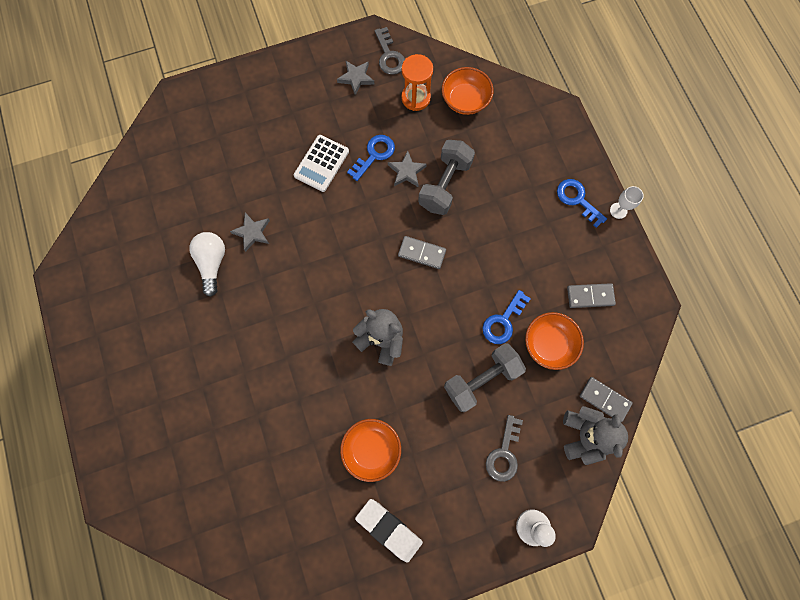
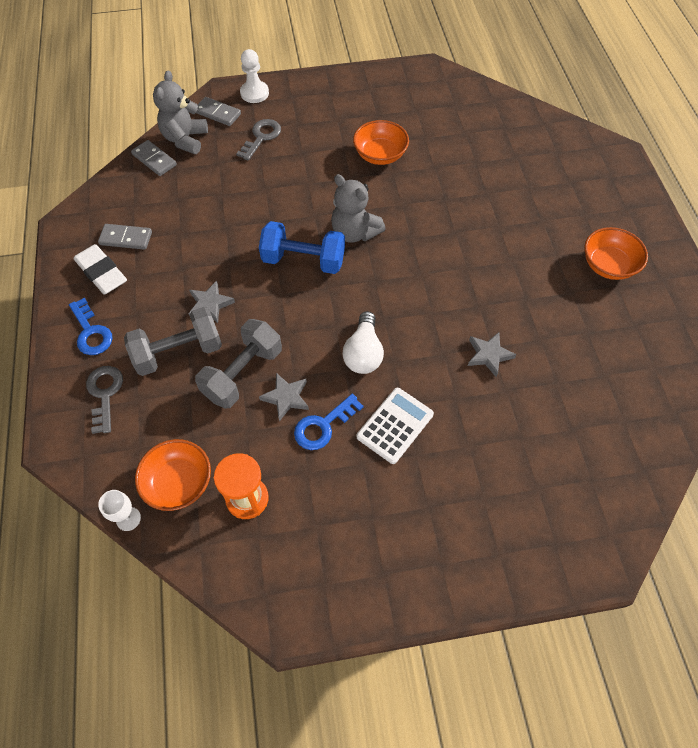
camera: 170 degrees left, 15 degrees down
(212, 263) = (536, 329): white light bulb -> white light bulb (363, 353)
(356, 78) = (327, 547): grey star -> grey star (210, 304)
(389, 56) = (269, 577): grey key -> grey key (105, 394)
(389, 529) = (374, 106): white eraser -> white eraser (101, 273)
(422, 253) = (292, 304): grey domino -> grey domino (218, 113)
(422, 299) = (303, 260): none -> blue dumbbell
(481, 379) = (263, 189): grey dumbbell -> grey dumbbell (178, 352)
(503, 321) = (225, 230): blue key -> none
(549, 344) = (187, 206): orange bowl -> orange bowl (608, 265)
(618, 210) = (50, 313): white goblet -> white goblet (128, 519)

